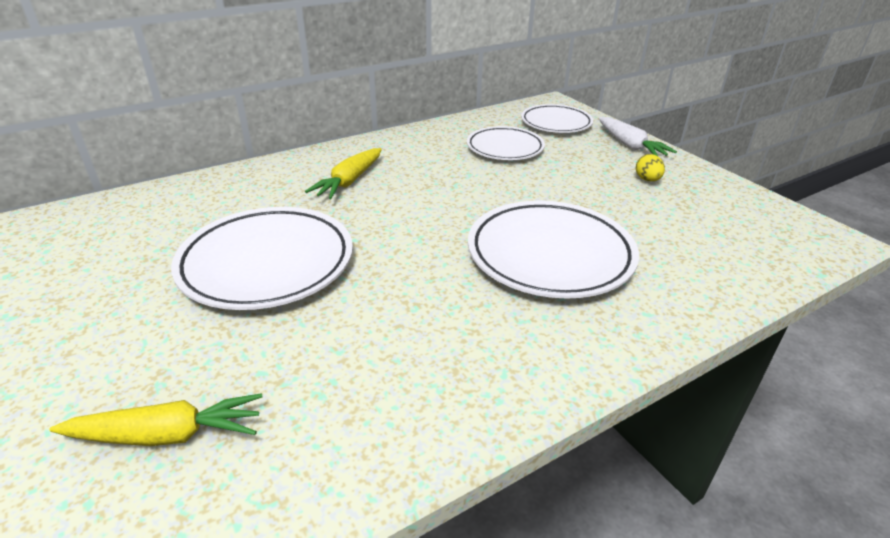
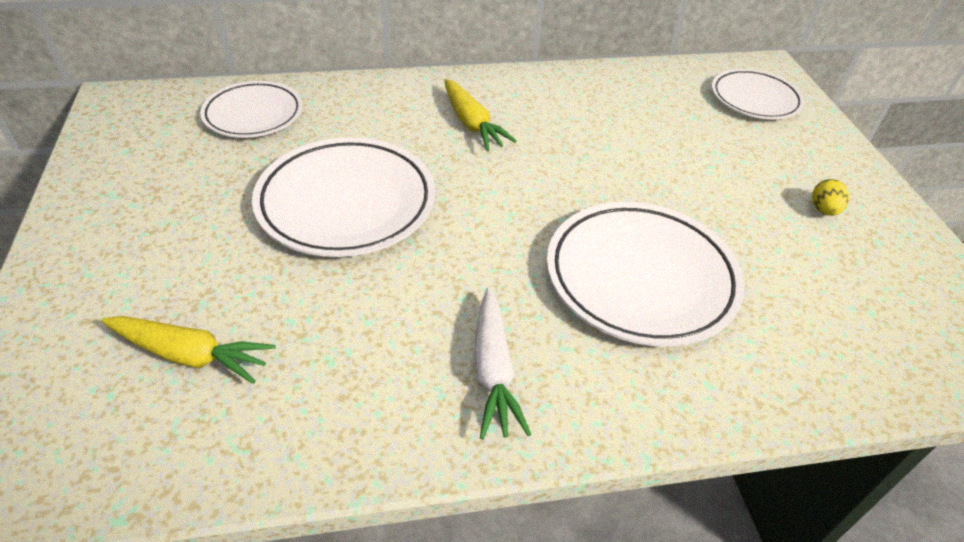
camera: 20 degrees right, 10 degrees up
(349, 181) = (472, 123): yellow carrot -> yellow carrot turned 75 degrees counterclockwise
(505, 148) = (669, 121): white plate -> white plate (253, 115)
(630, 145) = (832, 154): white carrot -> white carrot (493, 371)

